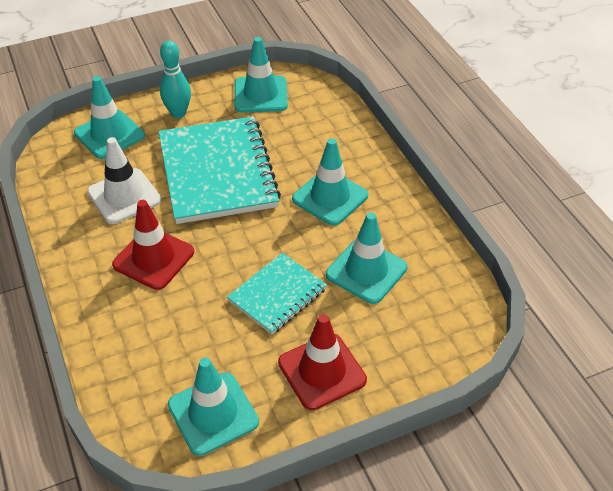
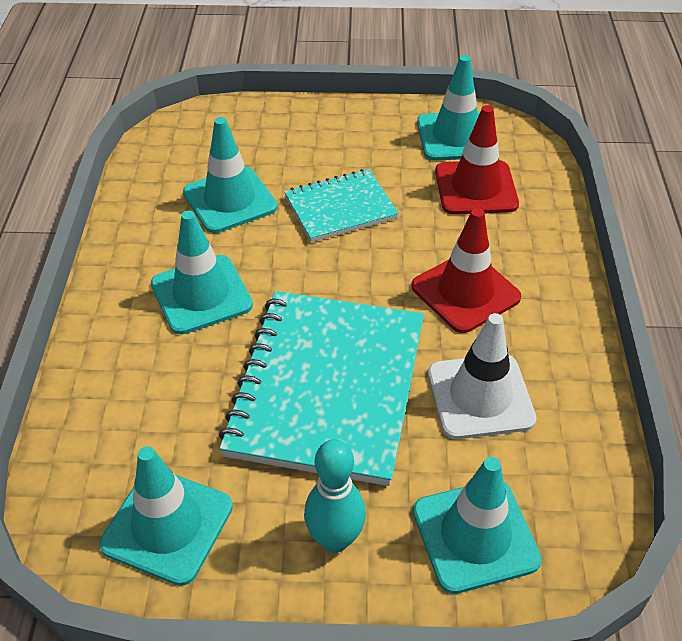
camera: 155 degrees left, 0 degrees up
(322, 371) = (339, 136): red traffic cone -> red traffic cone (476, 188)

